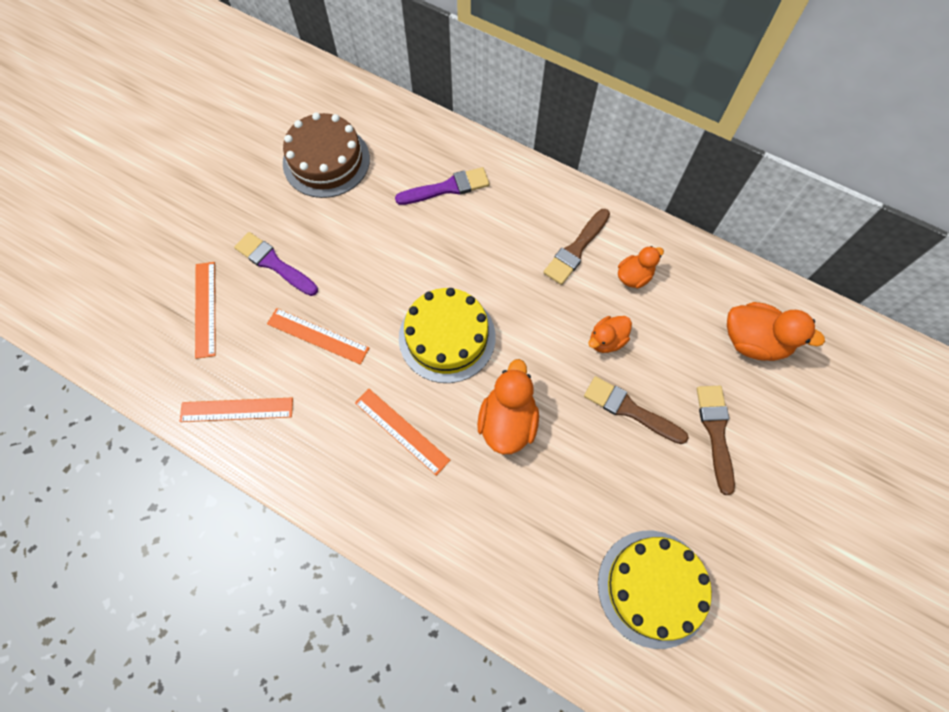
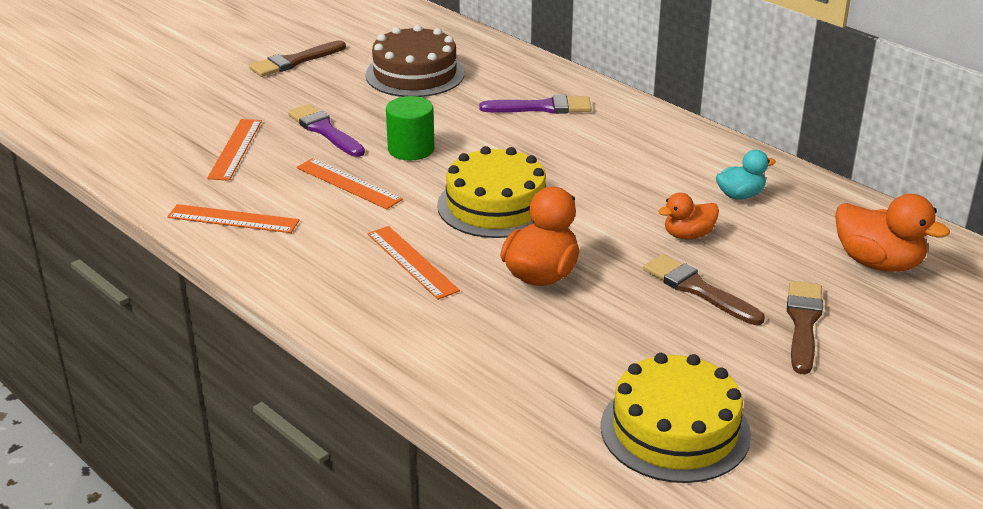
camera: 15 degrees right, 35 degrees down
(355, 274) = (411, 149): none -> green cylinder
(576, 249) = (676, 167): brown brush -> brown brush (295, 61)
(634, 276) = (740, 195): orange duck -> turquoise duck

